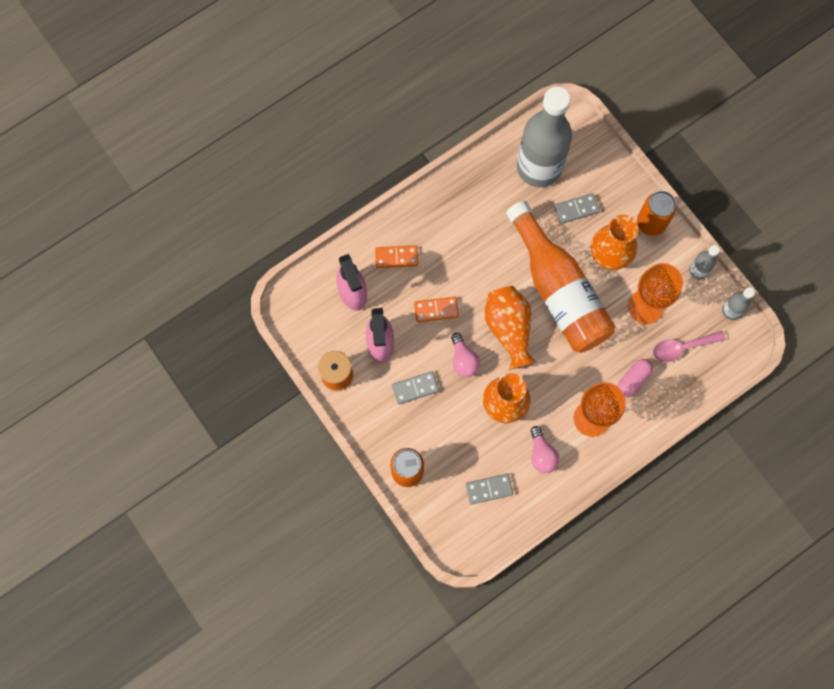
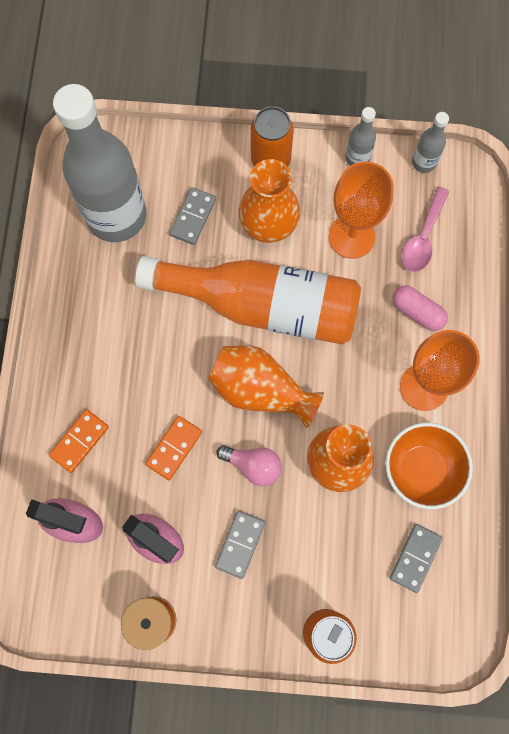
camera: 50 degrees left, 0 degrees up
(542, 454) = (421, 469): pink light bulb -> orange bowl
(633, 380) = (417, 312): pink capsule -> pink capsule turned 45 degrees counterclockwise

